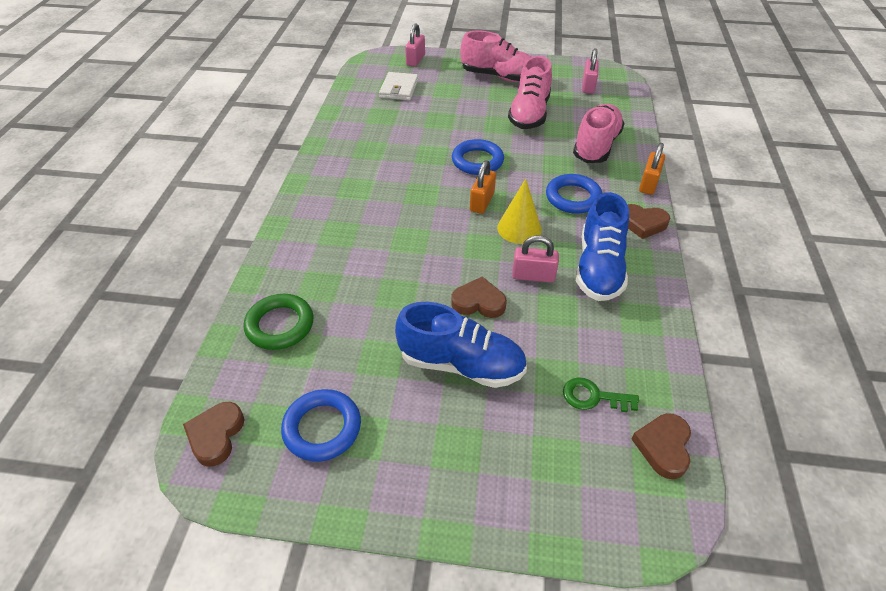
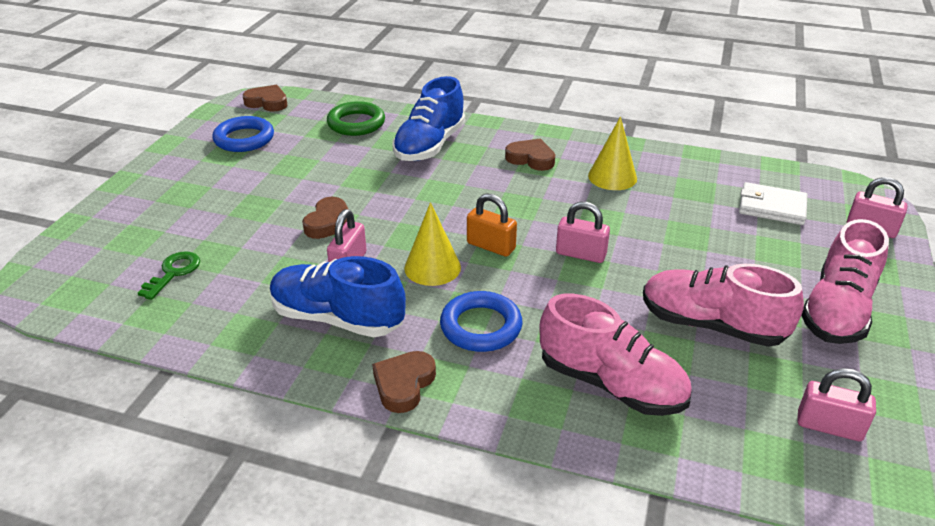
camera: 100 degrees right, 10 degrees down
(371, 150) = (612, 177): none -> yellow cone
(461, 364) = (260, 204): blue shoe -> blue shoe (430, 145)
(477, 161) = (580, 254): blue ring -> pink padlock
(648, 184) = (496, 421): orange padlock -> none
(663, 447) = (92, 303): brown heart -> brown heart (531, 158)

